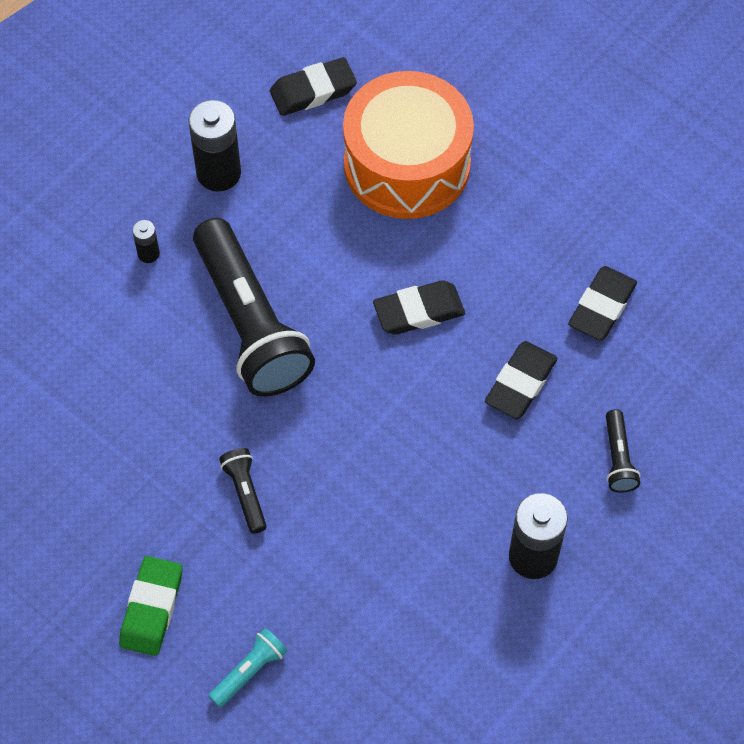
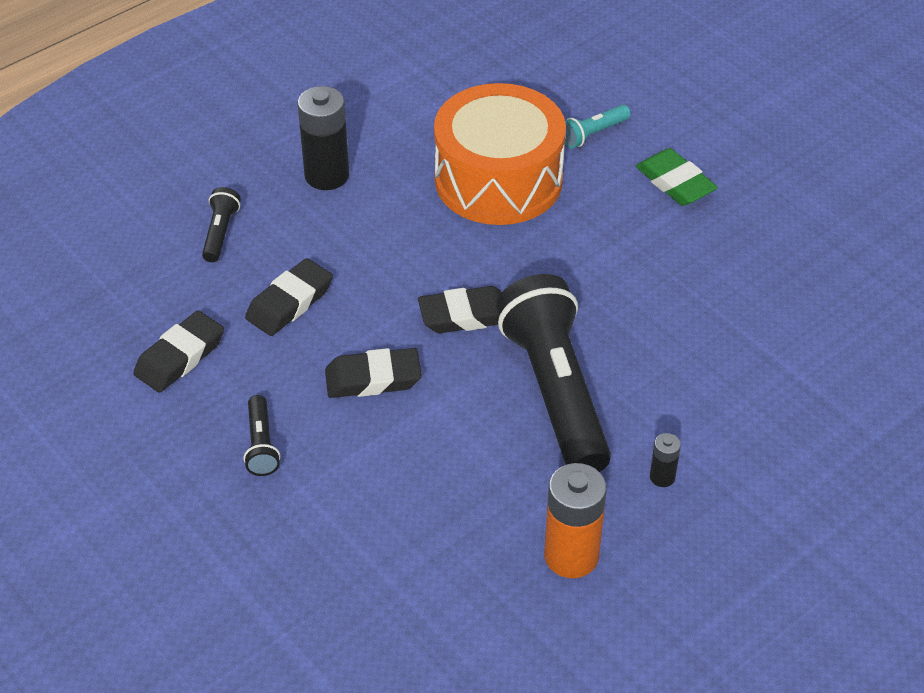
camera: 170 degrees left, 15 degrees down
(152, 608) = (675, 183): green eraser -> green eraser turned 60 degrees counterclockwise
(218, 173) = (571, 556): black battery -> orange battery
(245, 493) = (580, 251): black flashlight -> black flashlight (261, 445)
(313, 91) = (436, 642): black eraser -> black eraser (465, 315)
(407, 164) = (343, 533): orange drum -> orange drum (498, 180)

